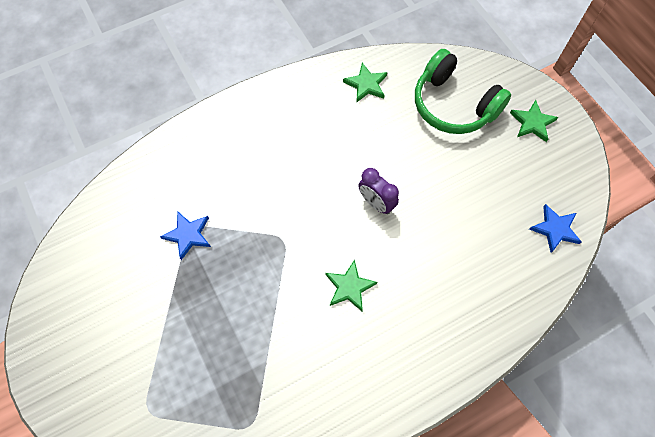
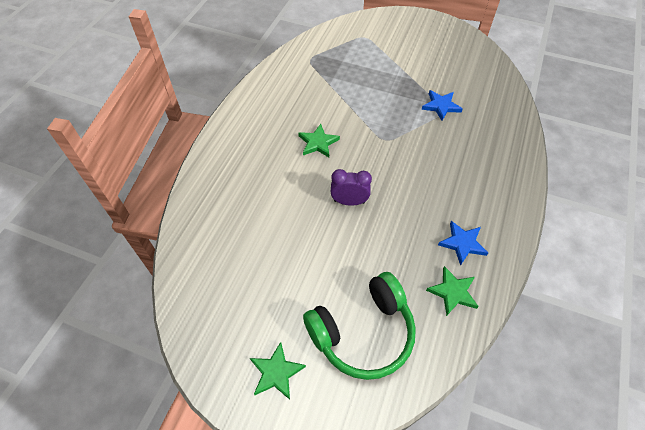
camera: 140 degrees right, 10 degrees down
(453, 105) = (362, 332): green headphones -> green headphones turned 150 degrees clockwise
(555, 229) = (197, 278): blue star -> blue star (462, 243)

